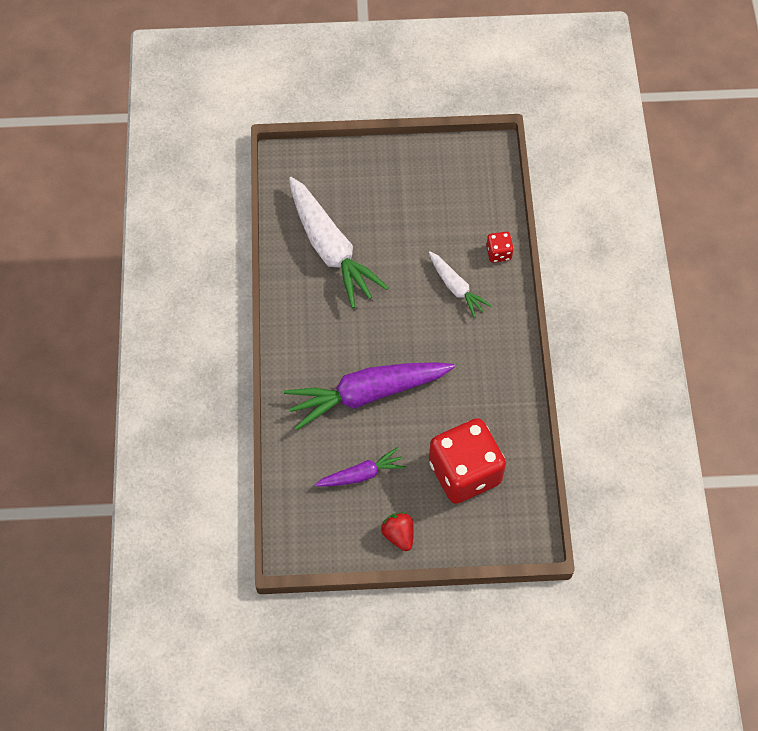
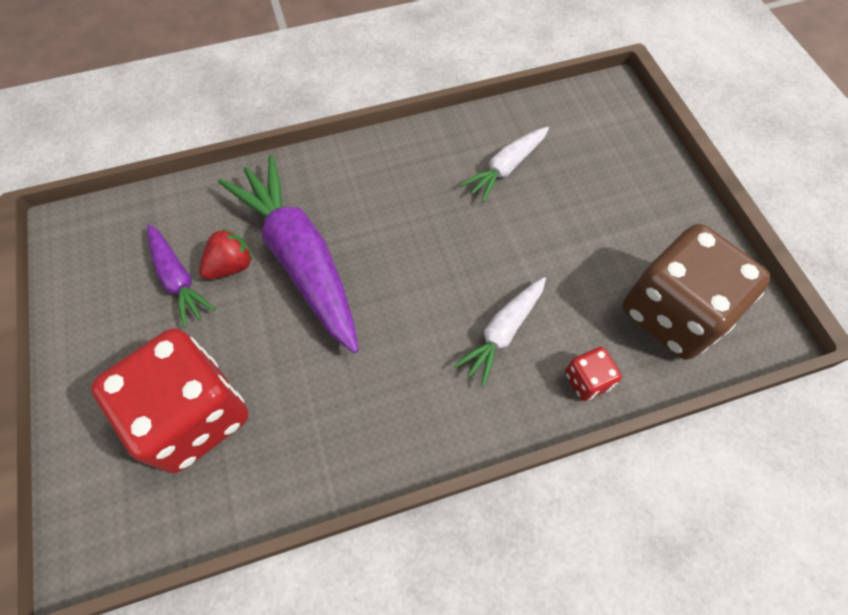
camera: 75 degrees right, 0 degrees up
(331, 249) = (506, 168): white carrot -> white carrot, size x0.53
(399, 535) = (88, 346): red strawberry -> red strawberry (231, 266)
(468, 193) = (672, 313): none -> brown dice

